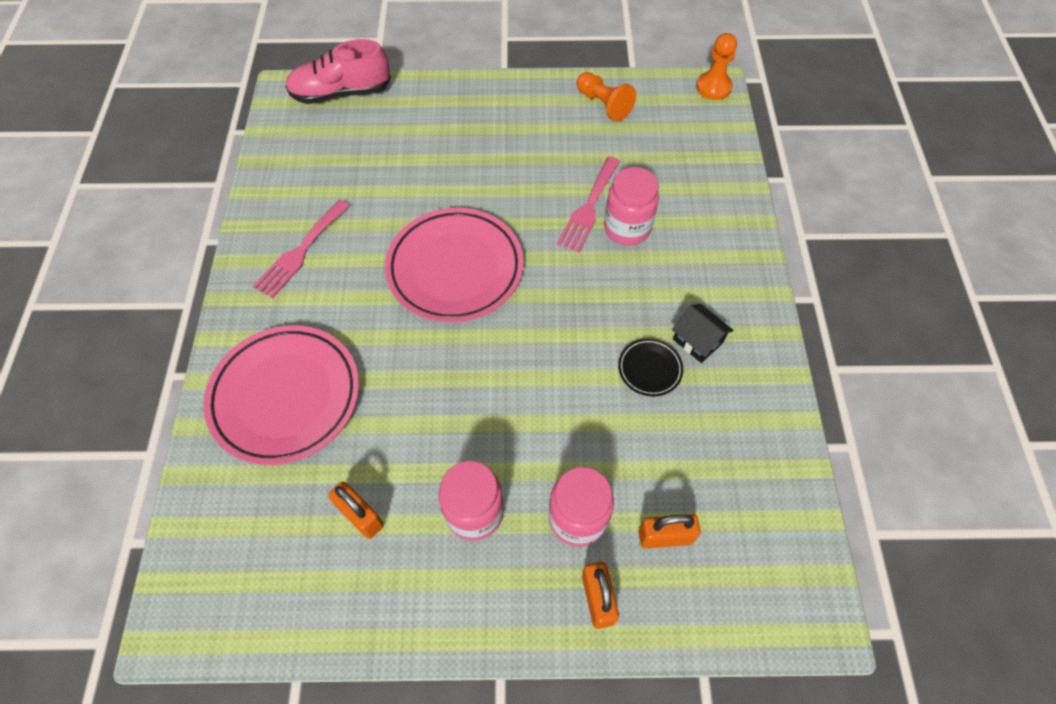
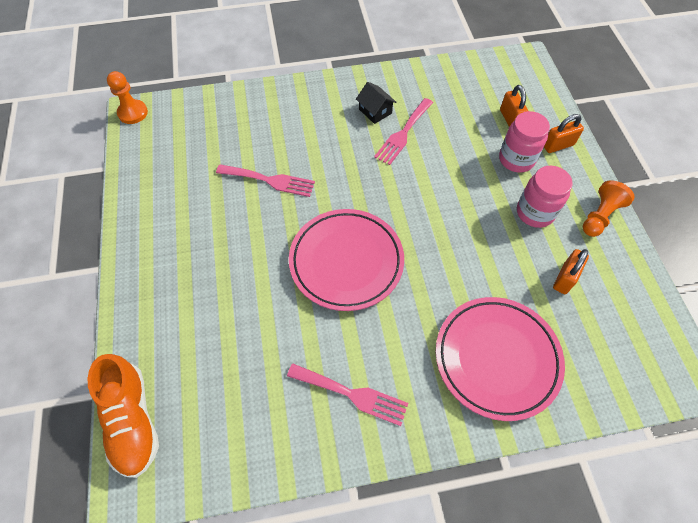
camera: 100 degrees left, 0 degrees up
(341, 93) = (132, 420): pink shoe -> orange shoe
(603, 105) = (153, 183): orange pawn -> orange pawn (599, 216)
(627, 228) = (287, 155): pink jar -> none
(649, 369) = (403, 133): black plate -> pink fork
(697, 341) = (375, 111): black house -> black house turned 75 degrees counterclockwise

